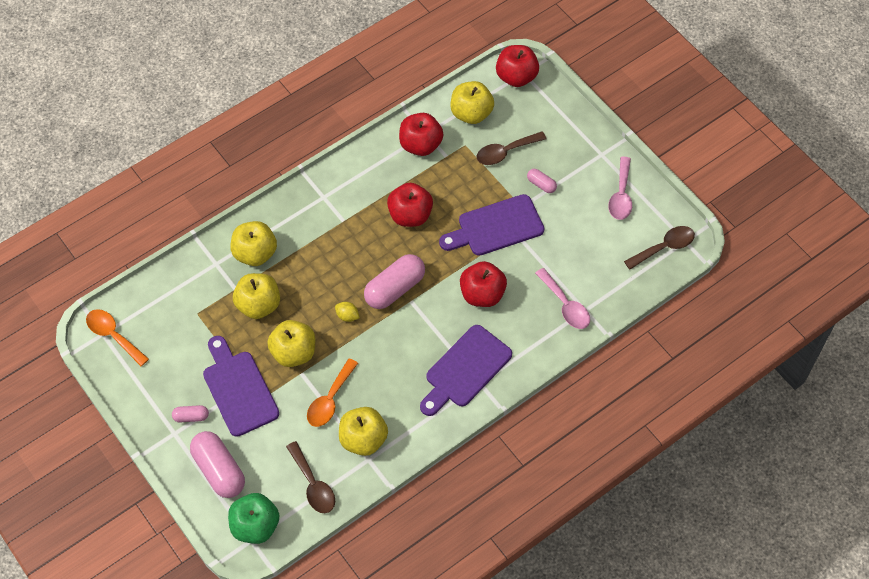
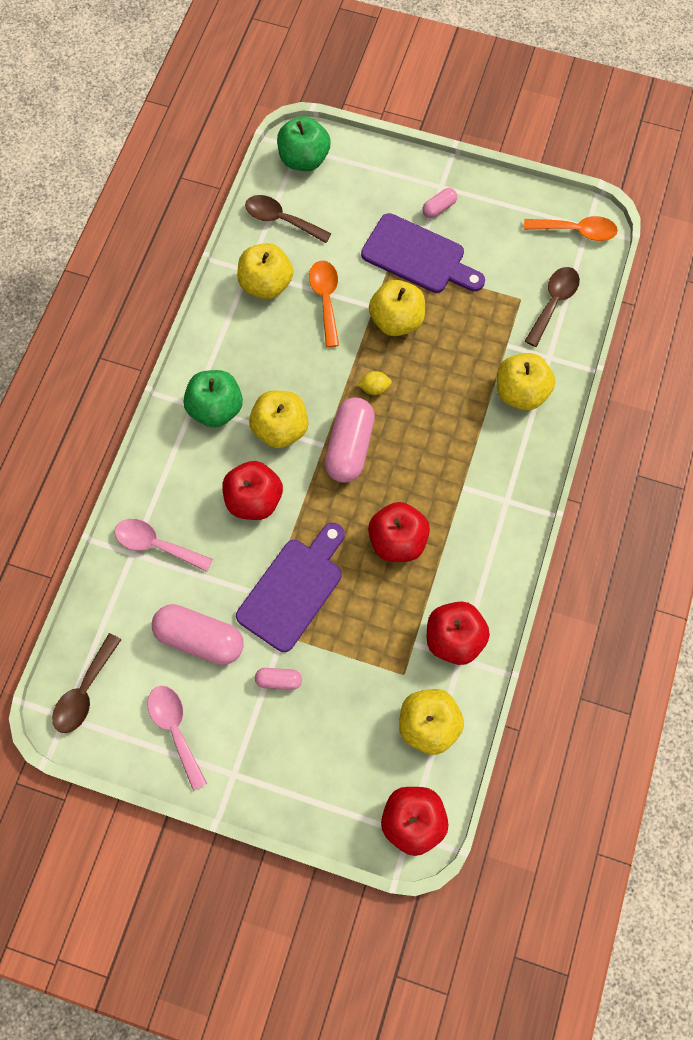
camera: 145 degrees right, 10 degrees up
(219, 470) = (374, 182): pink capsule -> pink capsule (200, 638)
(258, 305) = (470, 343): yellow apple -> yellow apple (280, 429)
(465, 370) = (216, 409): purple cutting board -> green apple
(505, 152) = (350, 696): brown spoon -> brown spoon (553, 302)

